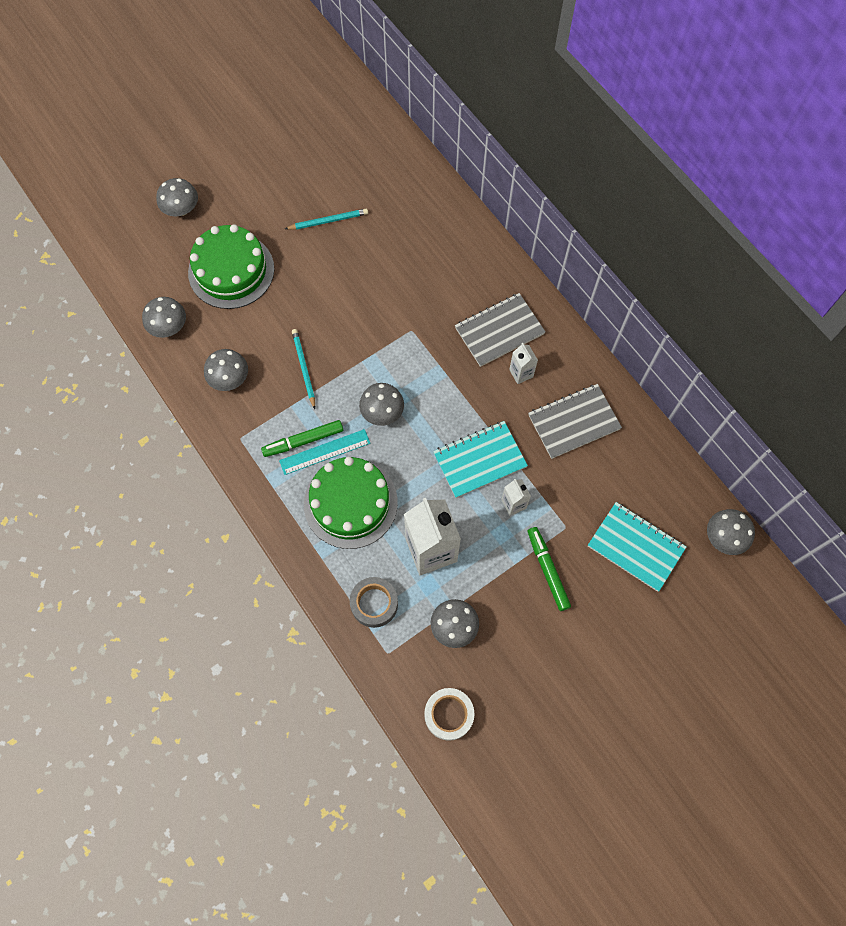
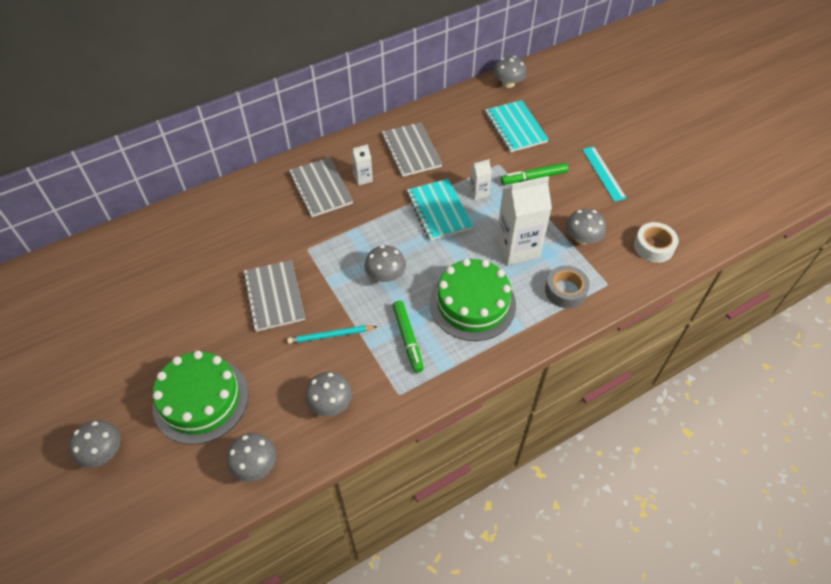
camera: 85 degrees left, 15 degrees down
(324, 452) = (420, 321): turquoise ruler -> turquoise ruler (603, 173)
(328, 221) = (168, 308): turquoise pencil -> none
(347, 310) = (274, 297): none -> grey notebook
(635, 547) = (515, 128): turquoise notebook -> turquoise notebook turned 60 degrees counterclockwise

